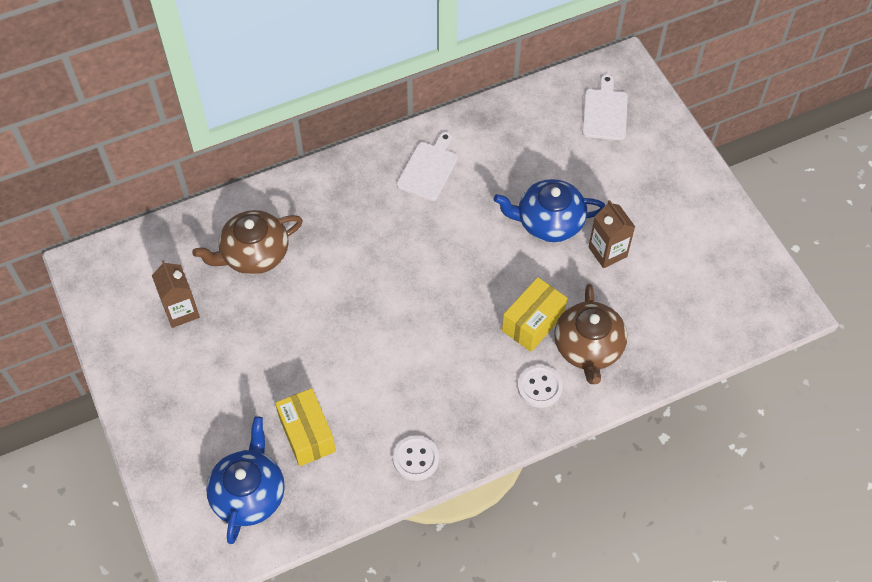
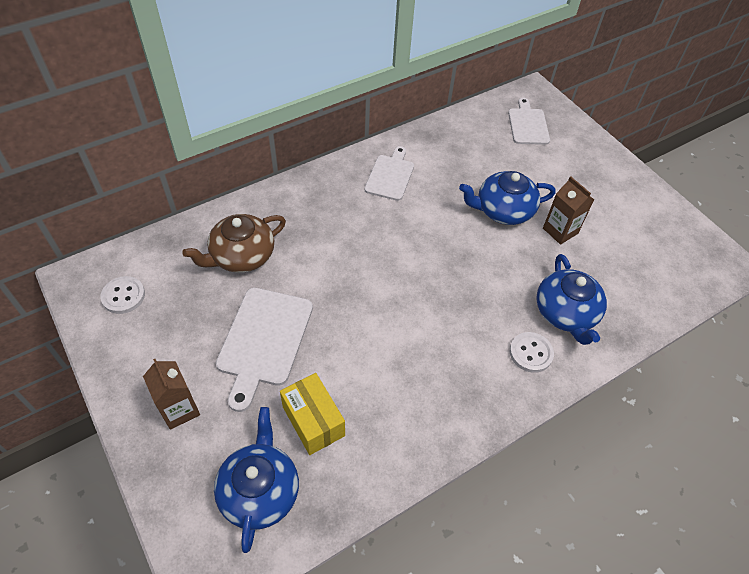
camera: 10 degrees left, 5 degrees down
(181, 311) = (175, 312): brown carton -> brown carton (179, 409)
(268, 348) = (264, 340): none -> white cutting board
(416, 459) = (427, 435): white button -> white button (123, 296)
(533, 323) = (510, 295): yellow box -> none
(588, 347) = (565, 313): brown teapot -> blue teapot

